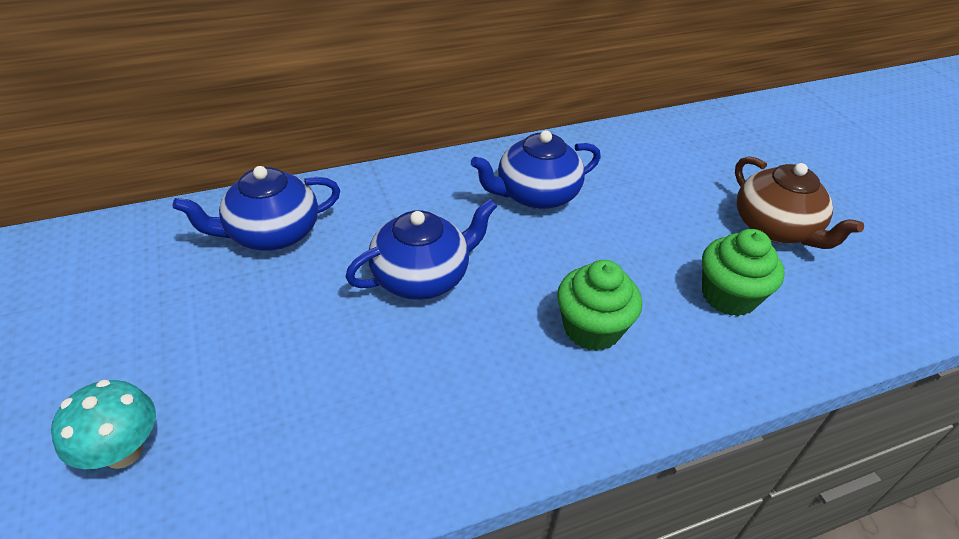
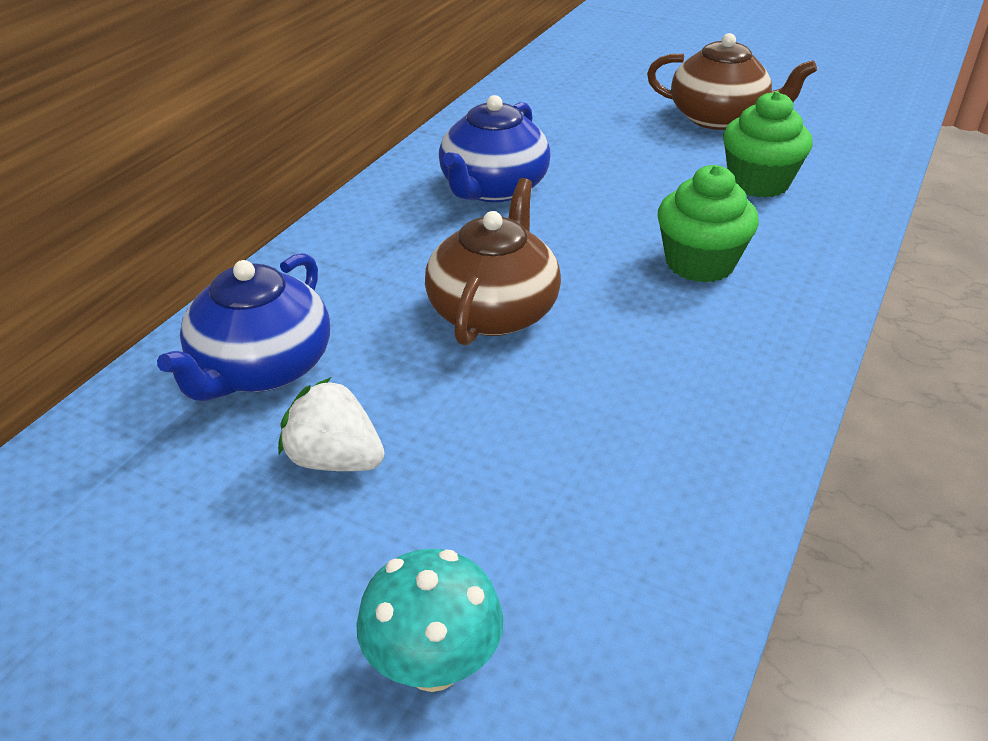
camera: 40 degrees left, 5 degrees down
(233, 308) = (335, 460): none -> white strawberry
(422, 276) = (494, 311): blue teapot -> brown teapot

